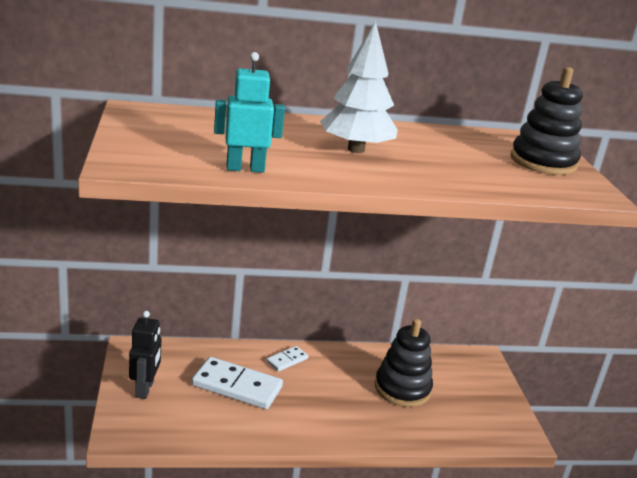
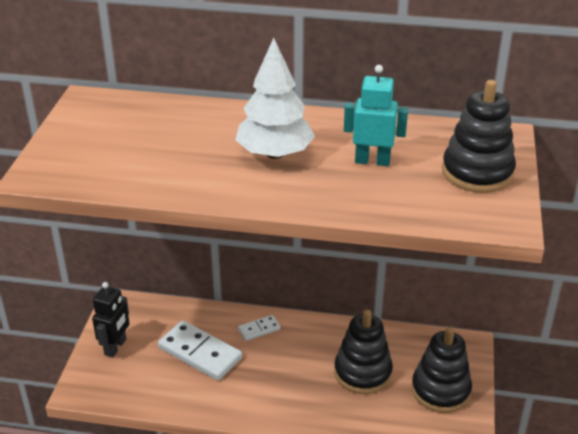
camera: 20 degrees right, 10 degrees up
(245, 168) = (146, 180): turquoise robot -> turquoise robot (372, 161)
(478, 396) = (440, 390): none -> black stacking toy

